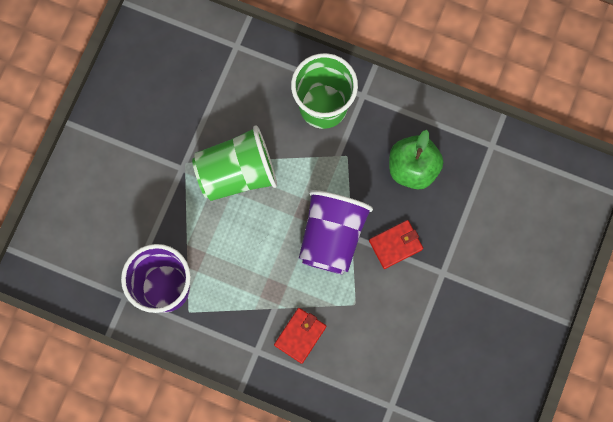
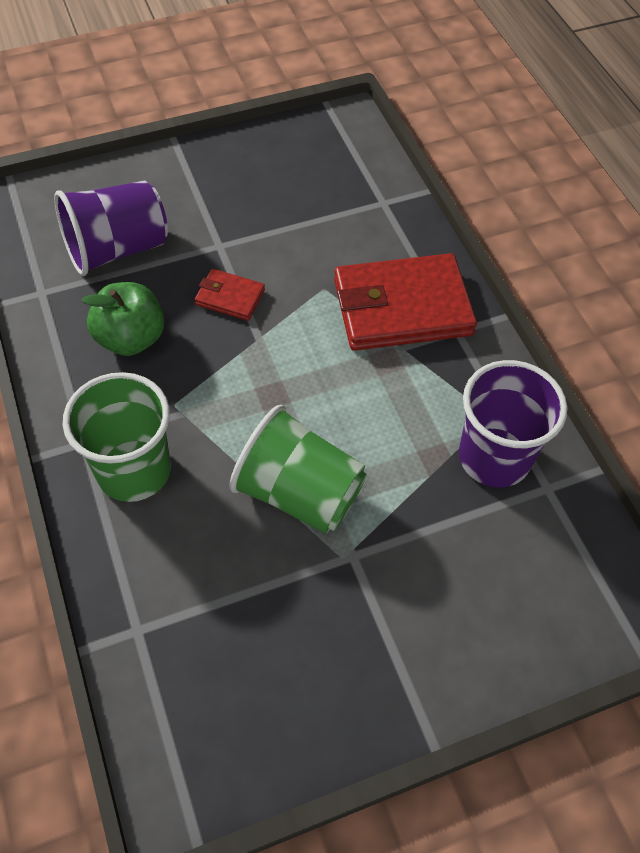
camera: 135 degrees left, 20 degrees down
(300, 335) = (402, 308): red wallet -> red wallet, size x2.13
(332, 236) = (277, 353): purple cup -> purple cup (117, 249)

